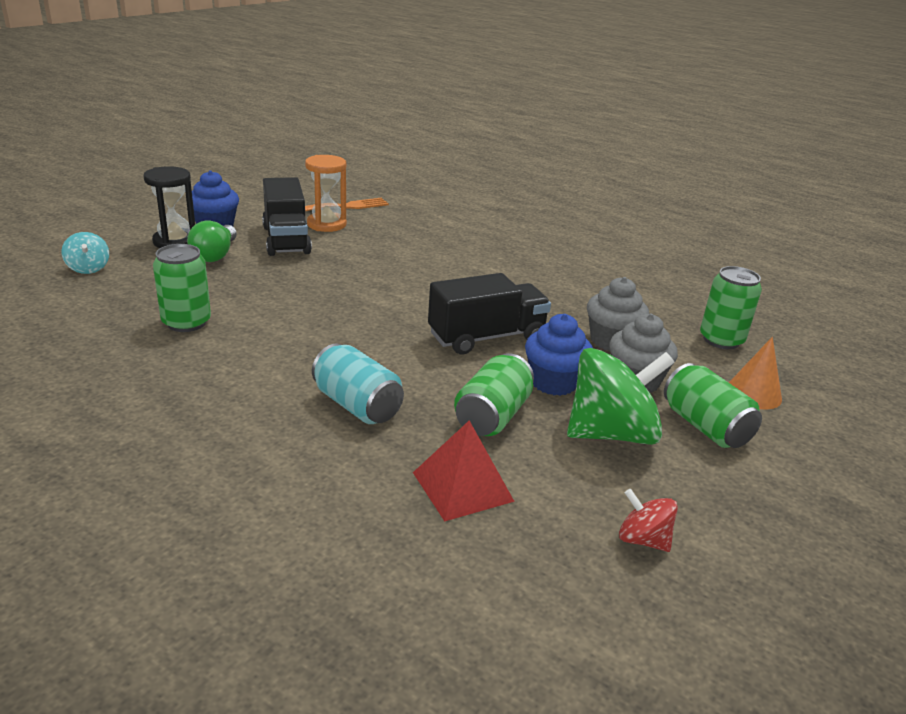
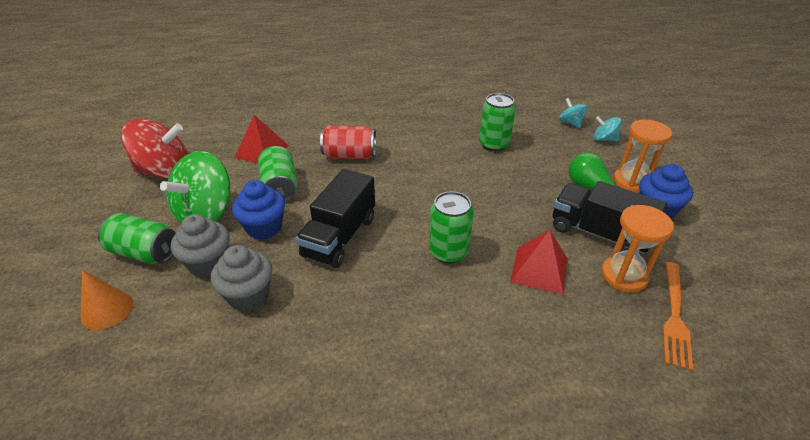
camera: 140 degrees right, 10 degrees up
(60, 294) = (570, 123): none -> turquoise spinning top
(175, 242) = (631, 182): black hourglass -> orange hourglass
(357, 405) = (349, 155): turquoise can -> red can
(370, 249) = (539, 269): none -> red pyramid
(643, 539) = (165, 171): red spinning top -> red spinning top, size x2.06
(721, 340) = (145, 370): green can -> green can (448, 252)

